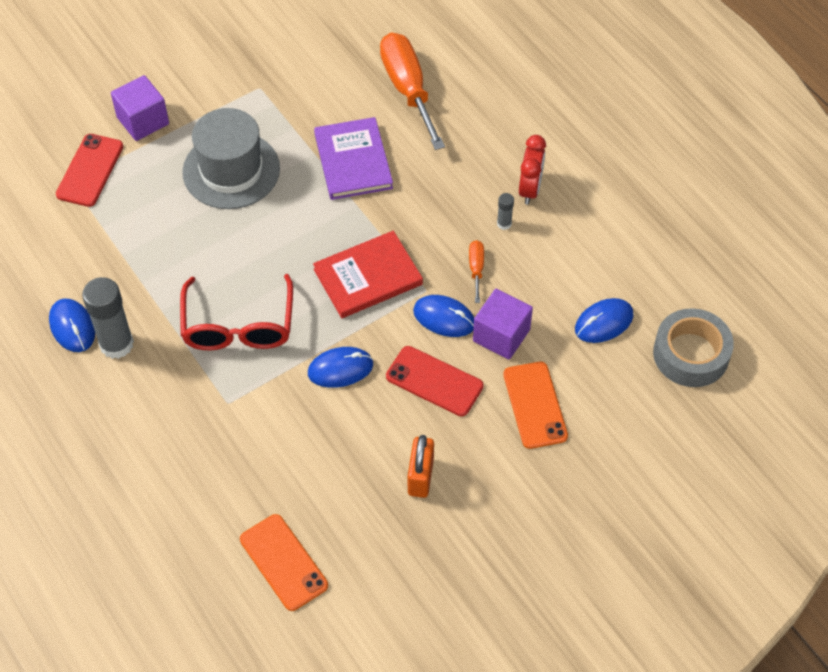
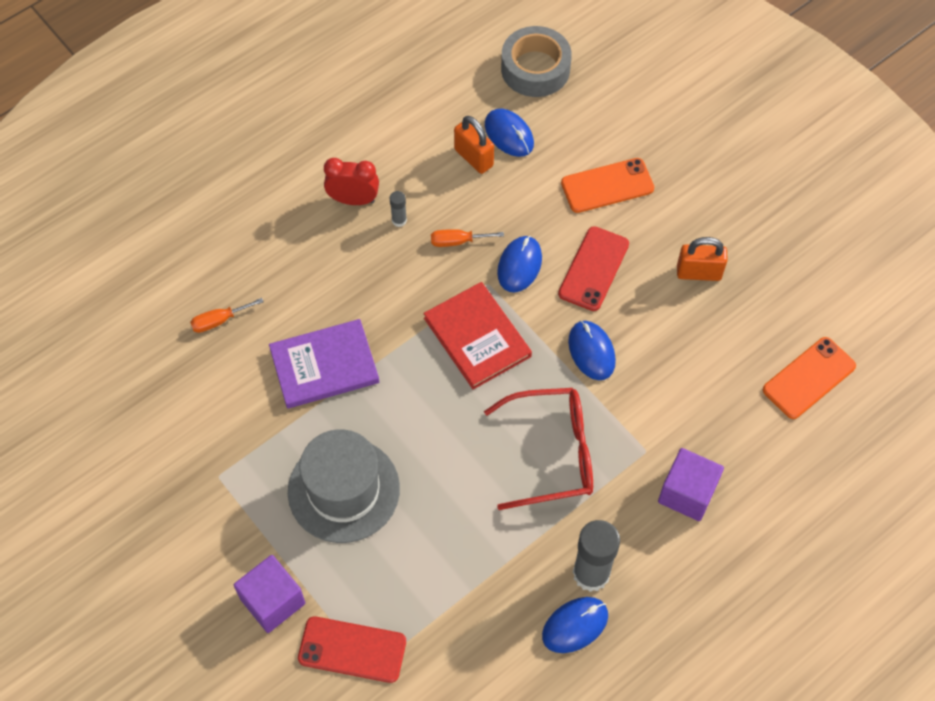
camera: 95 degrees left, 5 degrees up
(408, 89) = (219, 321): orange screwdriver -> orange screwdriver, size x0.45
(501, 335) = (534, 216): purple cube -> purple cube (687, 493)
(575, 289) = (473, 158): none -> orange padlock

